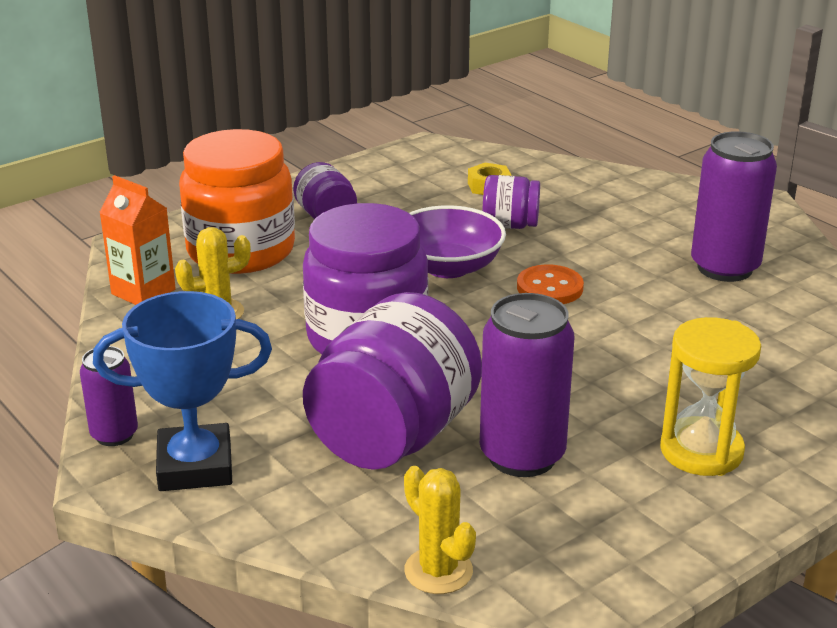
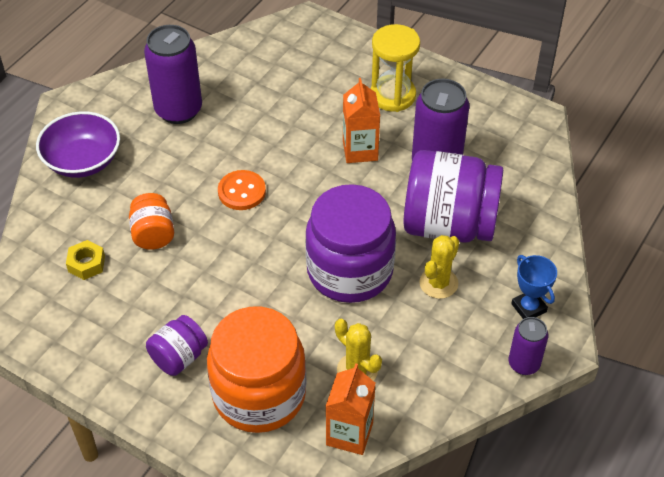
camera: 110 degrees left, 20 degrees up
(195, 466) = (528, 308): blue trophy -> blue trophy, size x0.57
(438, 571) = (546, 175): yellow cactus -> yellow cactus (438, 283)
(448, 267) = (233, 254): purple bowl -> purple bowl (83, 161)
(510, 225) = (153, 234): purple jar -> orange jar
(585, 392) = (360, 150): none -> orange carton

